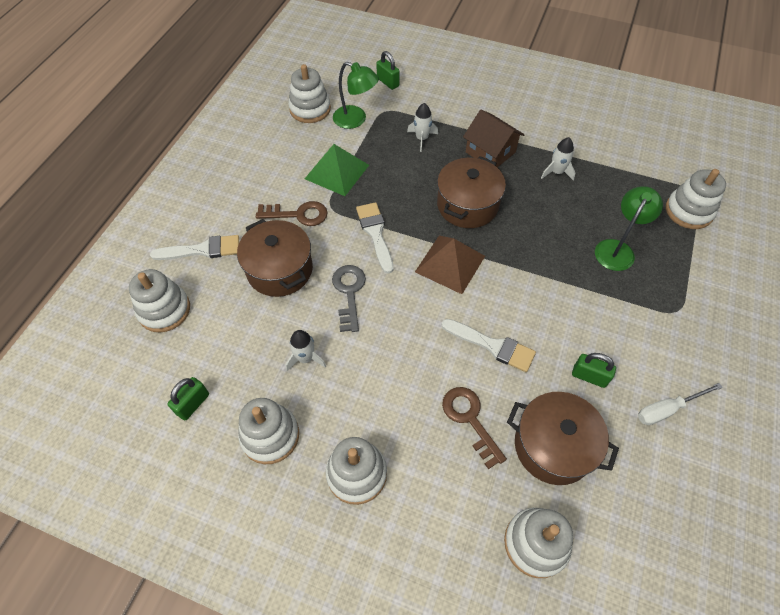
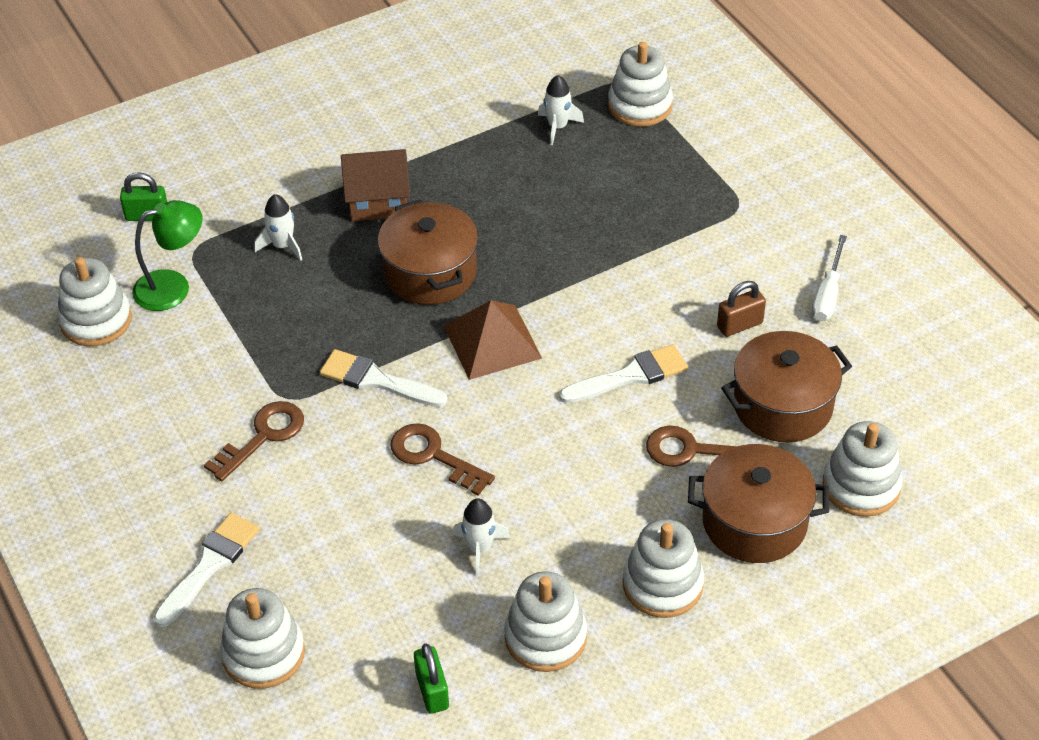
camera: 50 degrees left, 10 degrees down
(280, 270) = (329, 503): brown pot -> brown pot (754, 522)
(337, 171) = (238, 358): green pyramid -> none
(349, 292) = (433, 456): grey key -> brown key
(557, 172) = (473, 166): white rocket -> white rocket (558, 127)
(589, 376) = (739, 325): green padlock -> brown padlock
(617, 249) = (623, 194): green lamp -> none

